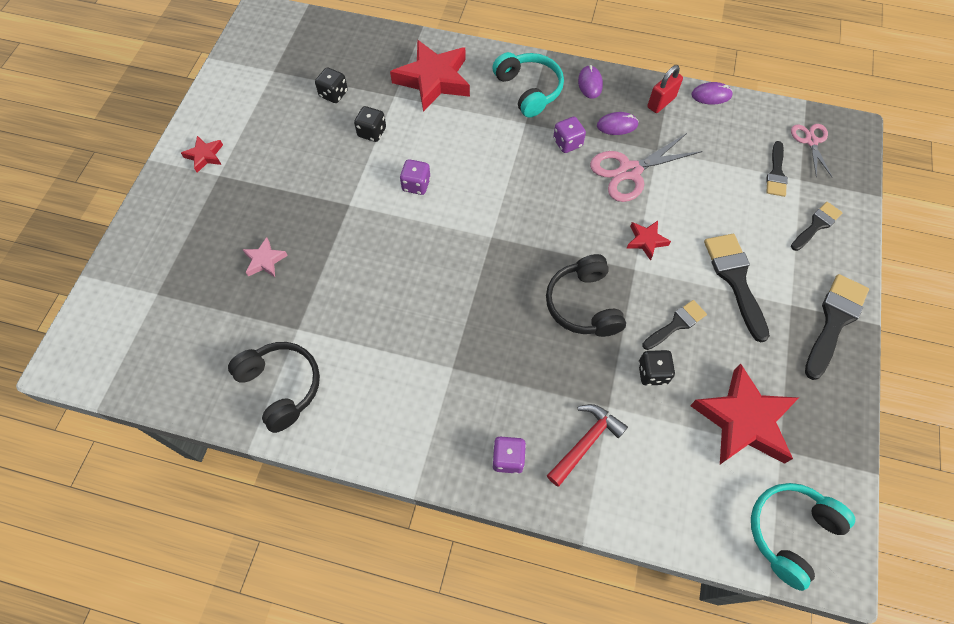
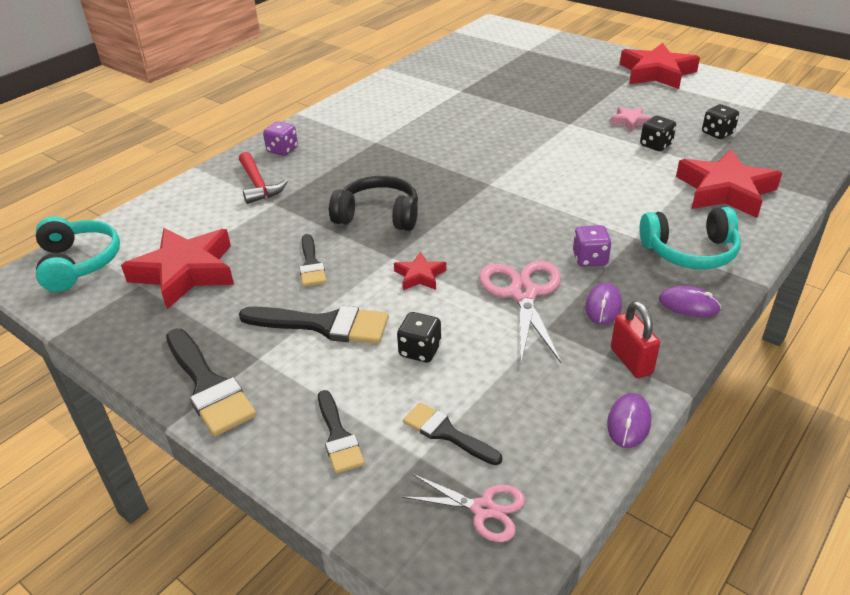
camera: 115 degrees right, 25 degrees down
(205, 156) = (656, 73): red star -> red star, size x2.11
(265, 260) = (532, 85): pink star -> pink star (630, 122)
(281, 387) = (419, 80): black headphones -> none
(416, 185) = (576, 157): purple dice -> none
(652, 373) = (279, 234): black dice -> black dice (420, 350)

